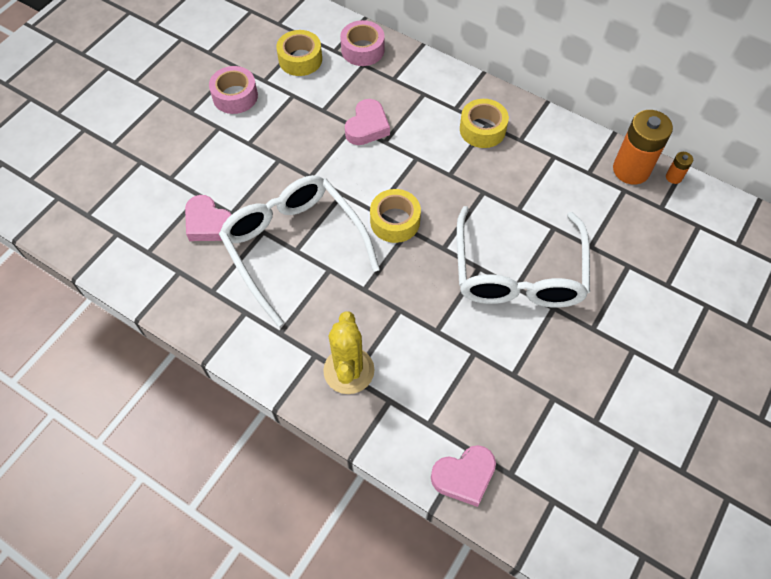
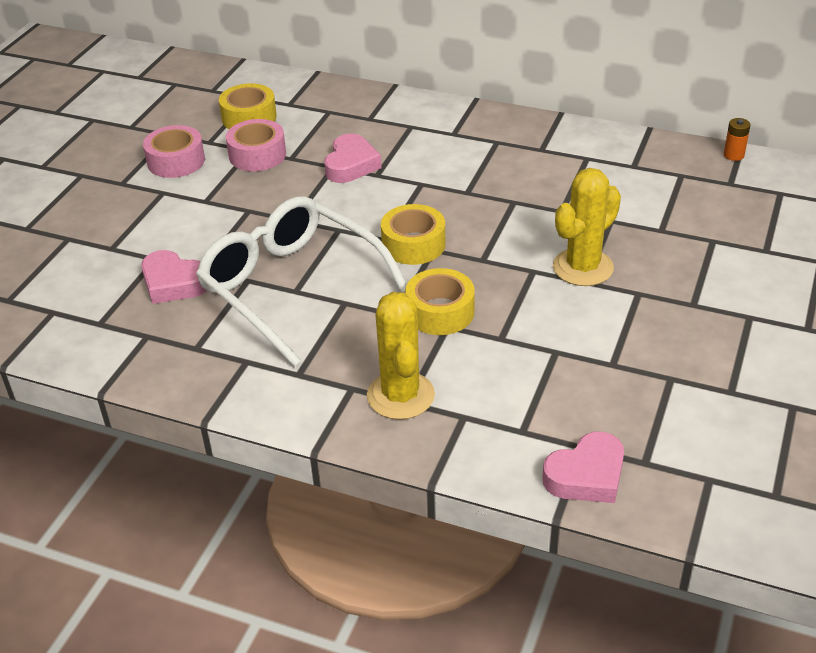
camera: 10 degrees left, 20 degrees down
(362, 50) = (324, 99): pink tape -> pink tape (257, 155)
(482, 129) = (492, 147): yellow tape -> yellow tape (440, 312)
(518, 272) = (583, 267): white glasses -> yellow cactus
(631, 170) = (681, 156): orange battery -> none

